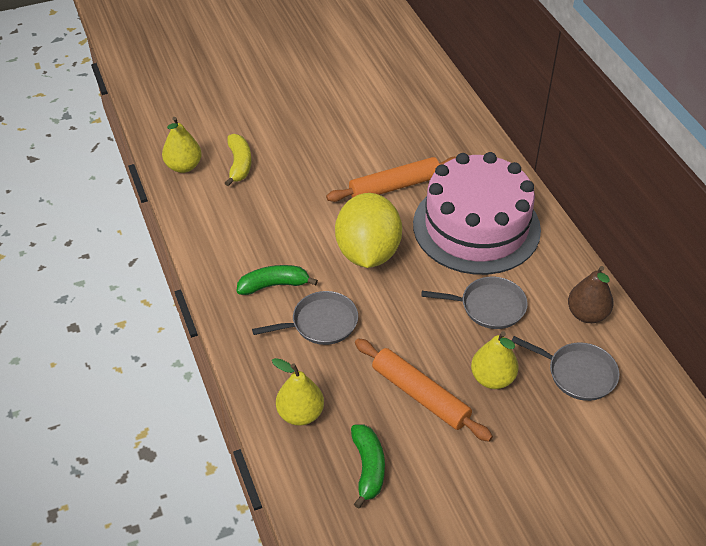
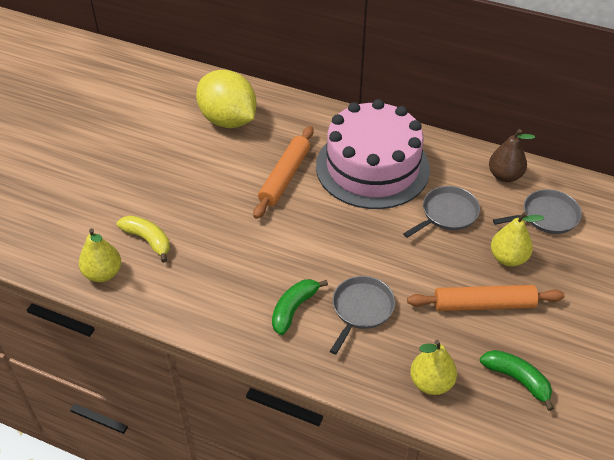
camera: 45 degrees left, 0 degrees up
(368, 252) = (327, 236): yellow lemon -> yellow lemon (228, 120)

